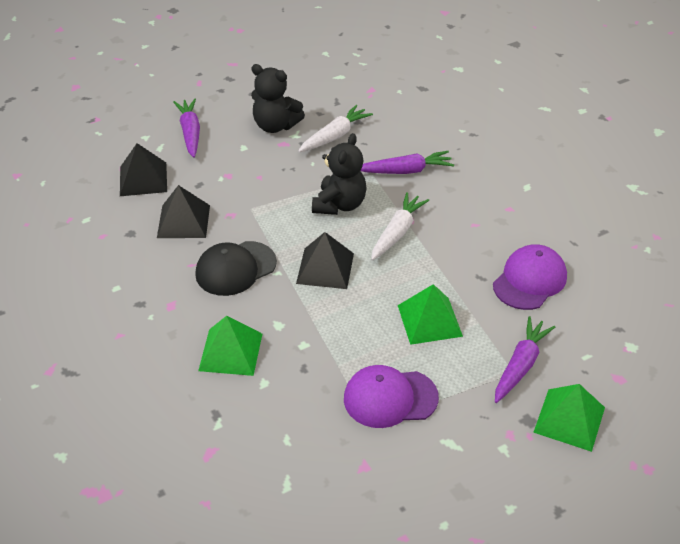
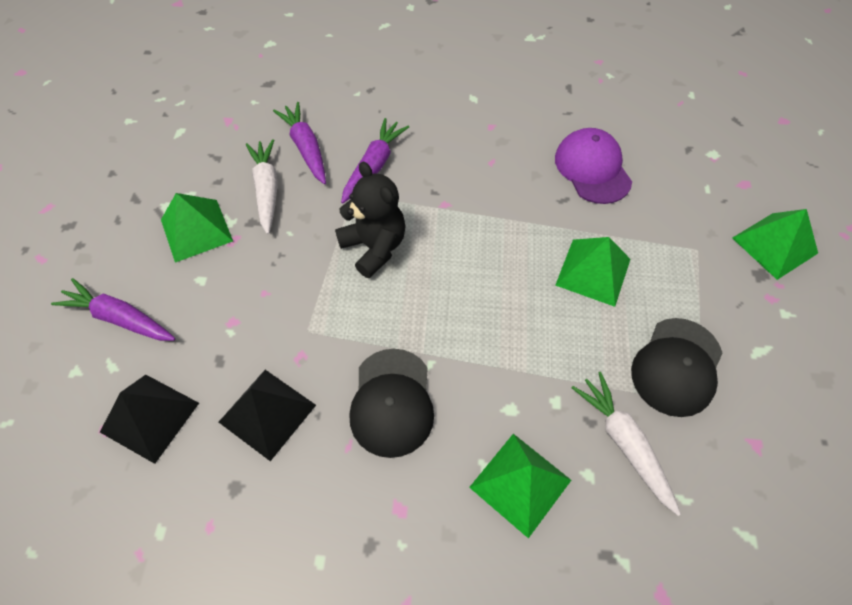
camera: 55 degrees left, 15 degrees up
(275, 126) = (196, 230): black teddy bear -> green pyramid
(325, 268) = (457, 315): black pyramid -> none
(390, 398) = (677, 367): purple cap -> black cap
(397, 232) = (454, 224): white carrot -> white carrot (624, 442)
(520, 365) = (692, 239): purple carrot -> purple carrot (306, 148)

